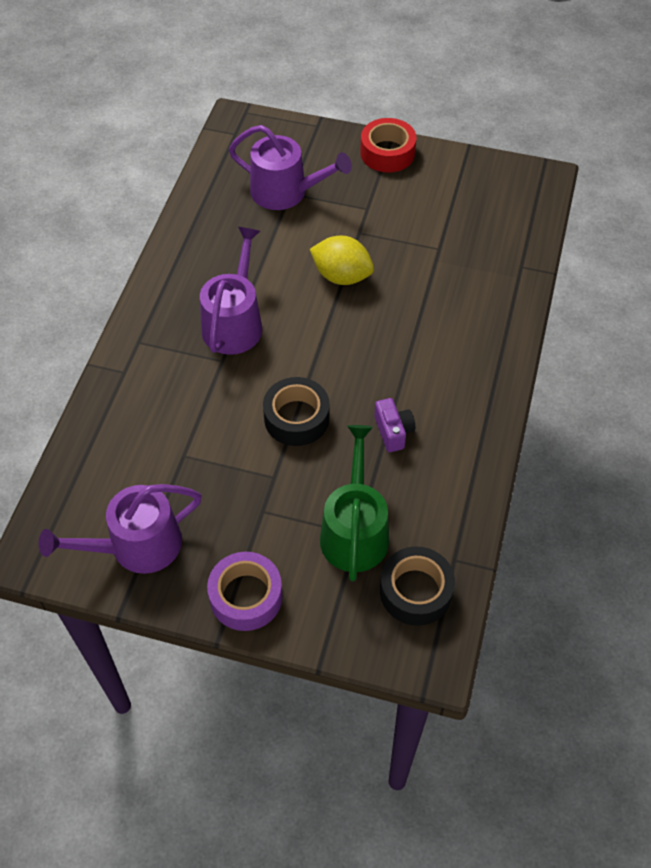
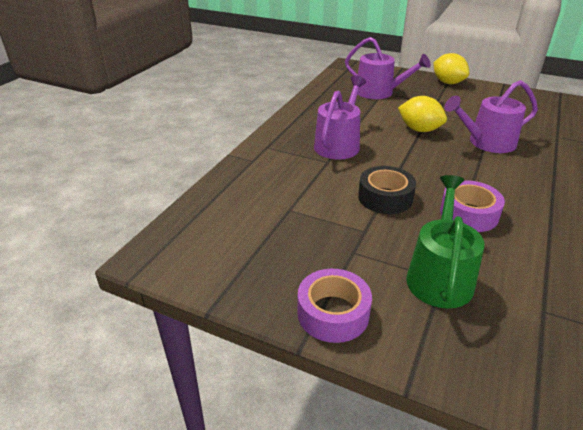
camera: 10 degrees right, 20 degrees down
(137, 546) = (238, 262): purple watering can -> purple watering can (487, 142)
(387, 153) = (448, 82): red tape -> yellow lemon
(393, 432) = (469, 214): purple camera -> purple tape
(415, 591) = (507, 332): black tape -> none

